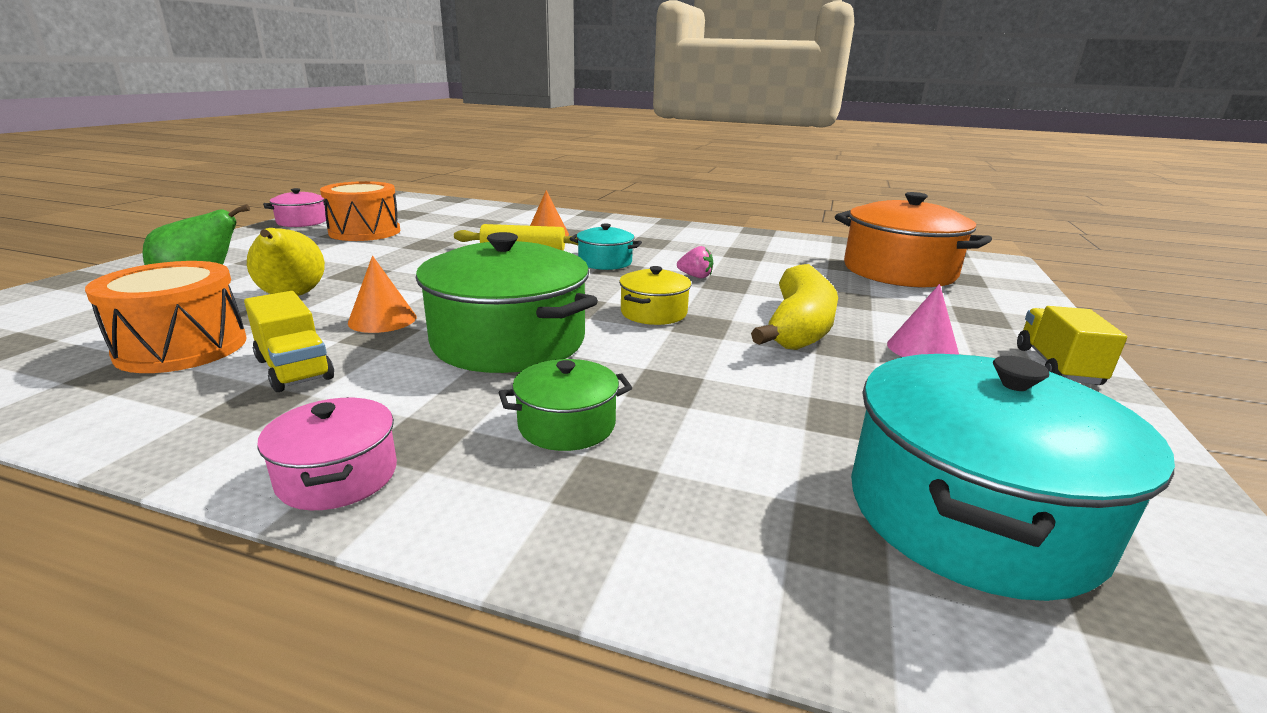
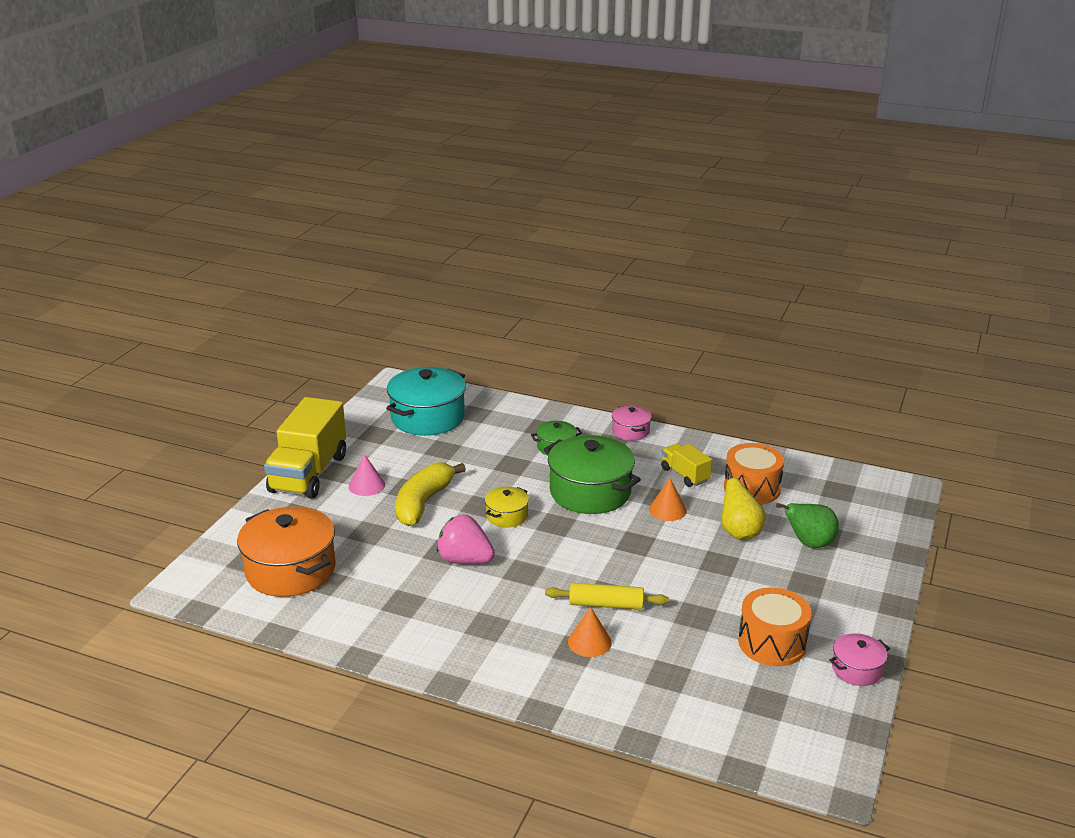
camera: 175 degrees left, 5 degrees up
(605, 262) = (533, 582): turquoise pot -> none
(695, 276) = (465, 560): pink strawberry -> pink strawberry, size x2.05
(1057, 366) = (309, 473): yellow truck -> yellow truck, size x1.98

